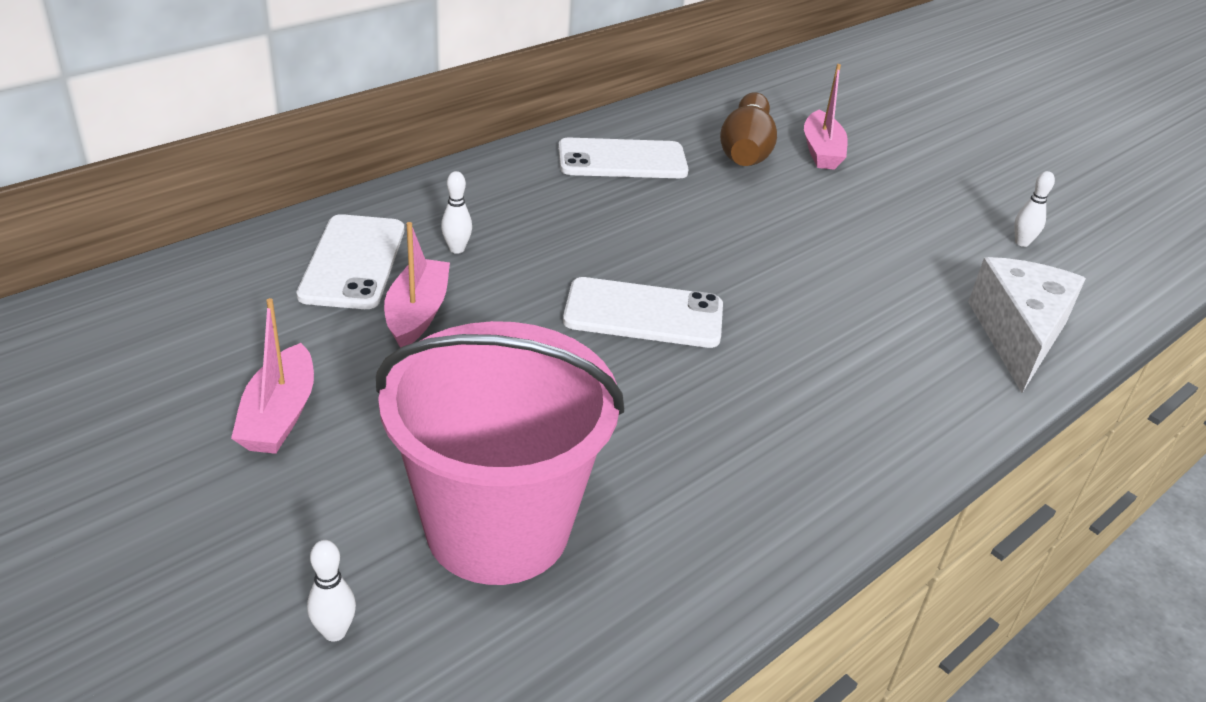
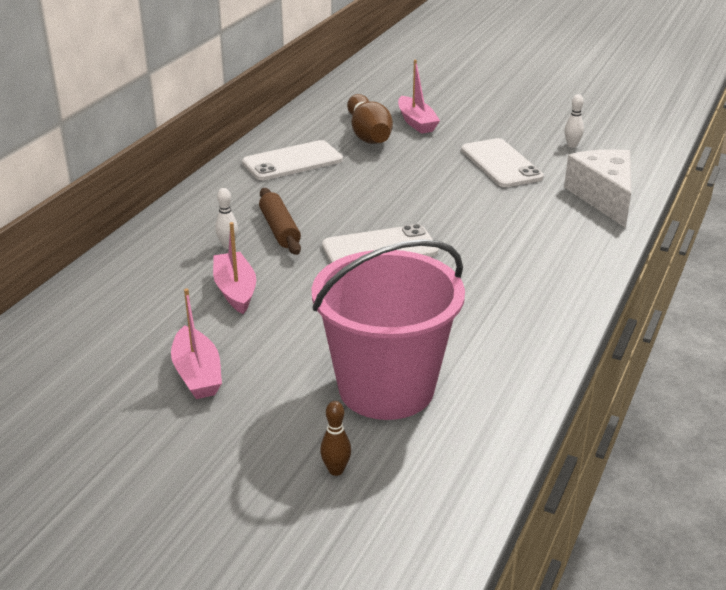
camera: 20 degrees left, 5 degrees down
(335, 632) = (336, 470): white bowling pin -> brown bowling pin
(353, 262) = (164, 273): white phone -> white phone (501, 163)
(536, 247) = (279, 229): none -> brown rolling pin

